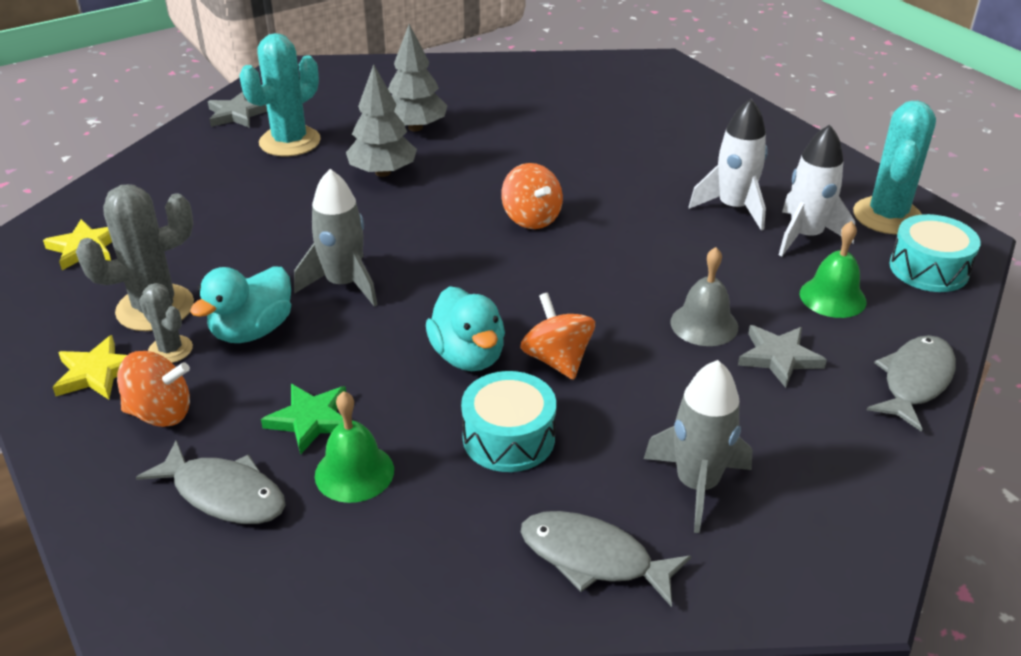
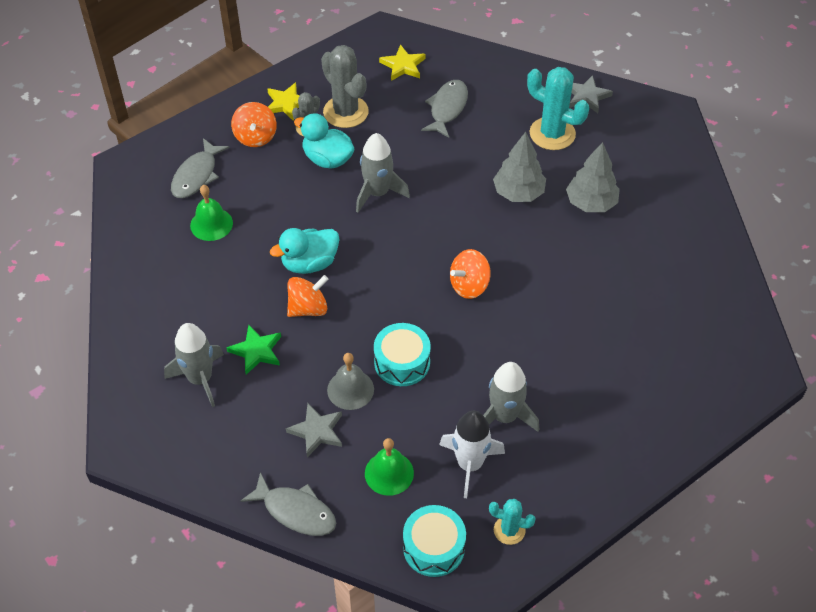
camera: 85 degrees right, 15 degrees up
(311, 420) = (251, 199): green star -> green star (256, 351)
(508, 438) = (238, 288): turquoise drum -> turquoise drum (402, 362)
(593, 558) = (149, 330): grey fish -> grey fish (447, 108)
(733, 208) = (504, 417): white rocket -> grey rocket
(887, 216) = (509, 530): turquoise cactus -> turquoise cactus, size x0.55

